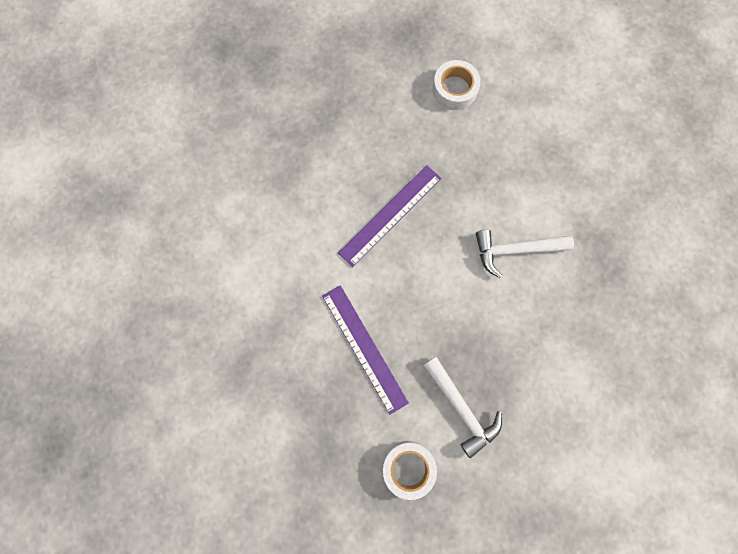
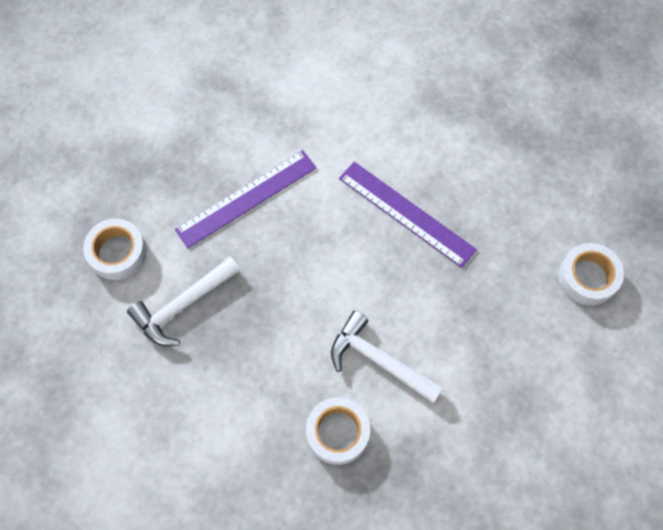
camera: 85 degrees right, 10 degrees down
(515, 250) = (379, 360): white hammer -> white hammer turned 45 degrees counterclockwise
(572, 287) = (338, 432): none -> white tape

